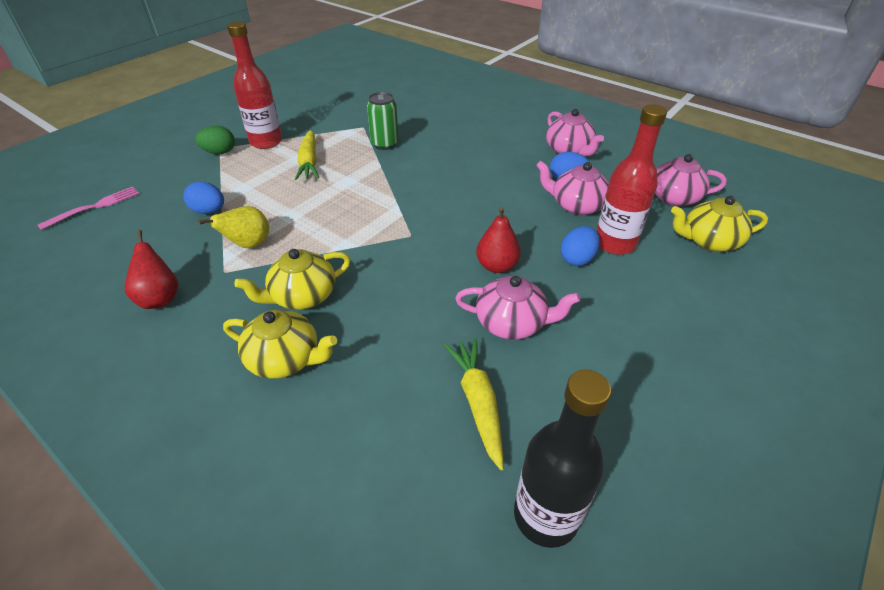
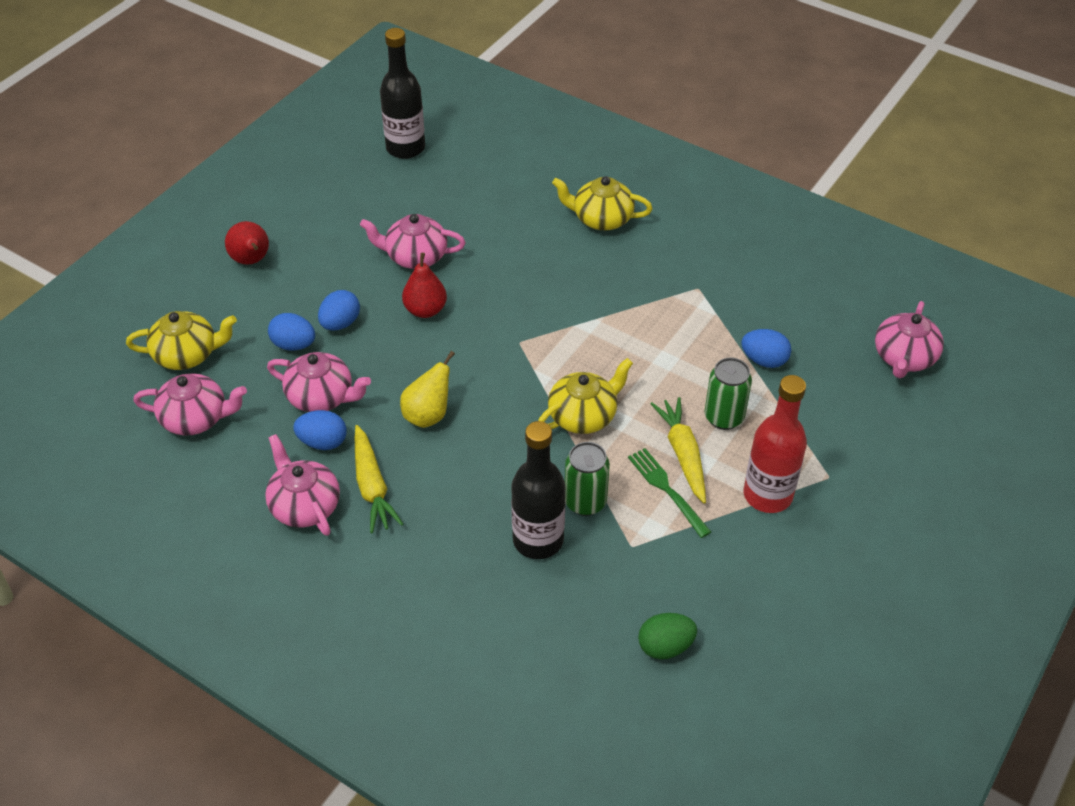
camera: 175 degrees right, 5 degrees up
(94, 207) = (904, 358): pink fork -> pink teapot
(160, 298) = (740, 259): red pear -> red pear (251, 261)
(219, 152) = (822, 466): green egg -> green egg (665, 646)
(248, 245) = (691, 319): yellow pear -> yellow pear (428, 415)
(267, 179) = (724, 417): none -> green can
(302, 296) = (609, 269): yellow teapot -> yellow teapot (583, 415)
(329, 147) = (667, 490): none -> green fork
(419, 131) = (538, 540): none -> black bottle
(478, 403) = (446, 199): yellow carrot -> yellow carrot (372, 486)
(615, 243) = (294, 345): red bottle -> blue egg

